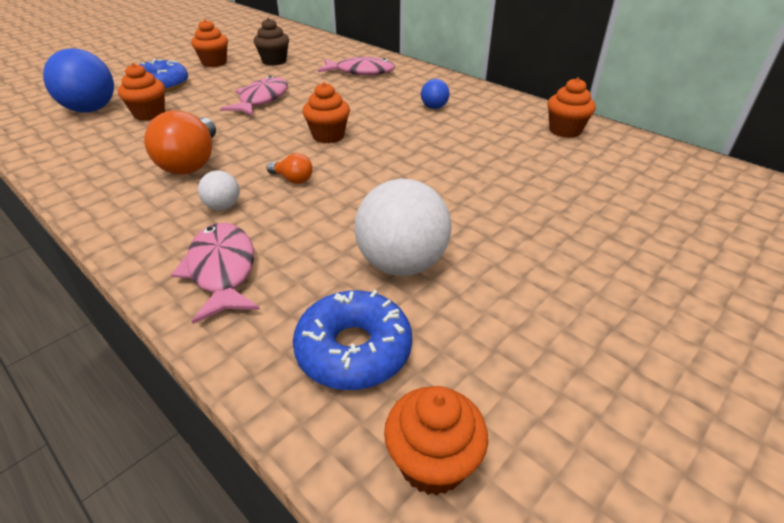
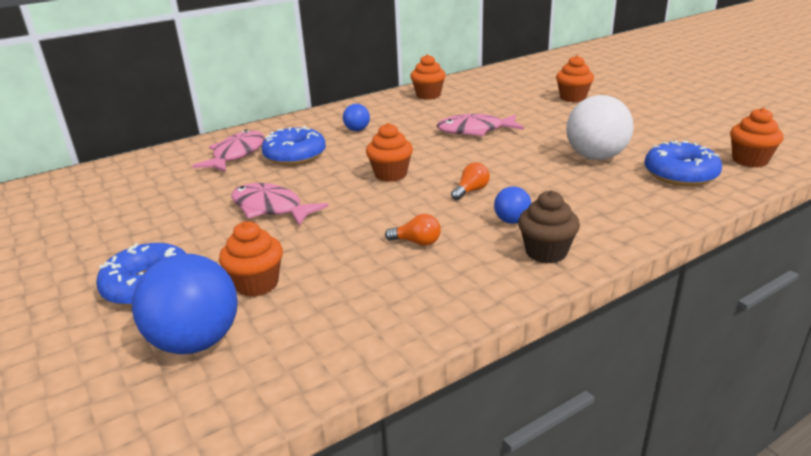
camera: 75 degrees left, 10 degrees down
(192, 162) = (417, 242): orange light bulb -> orange light bulb, size x0.48
(214, 63) = (93, 246): orange cupcake -> orange cupcake (572, 98)
(222, 270) = (606, 217): pink fish -> pink fish (475, 130)
(223, 207) = (512, 221): white ball -> blue ball
(274, 61) = (141, 202): brown cupcake -> brown cupcake (546, 252)
(364, 92) = (295, 155): none -> blue donut

